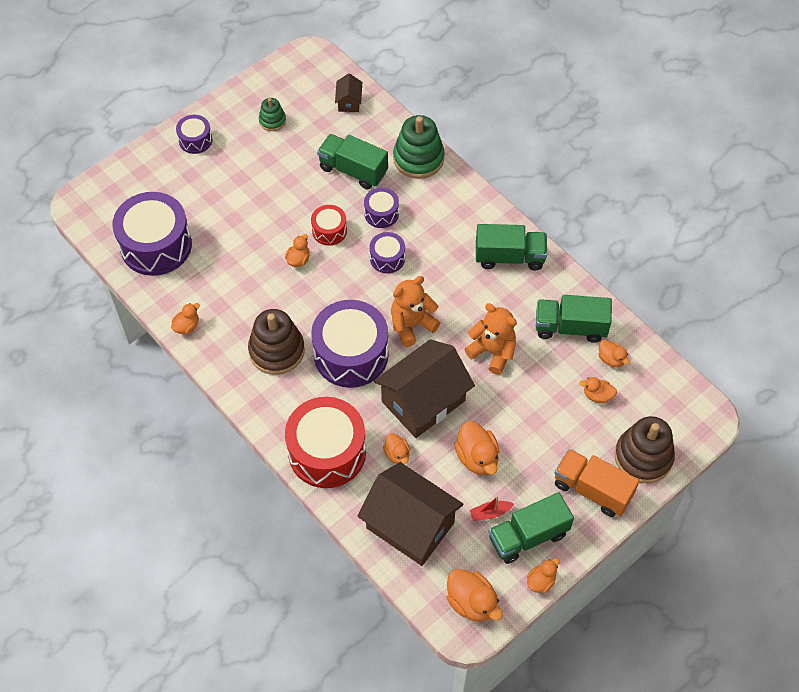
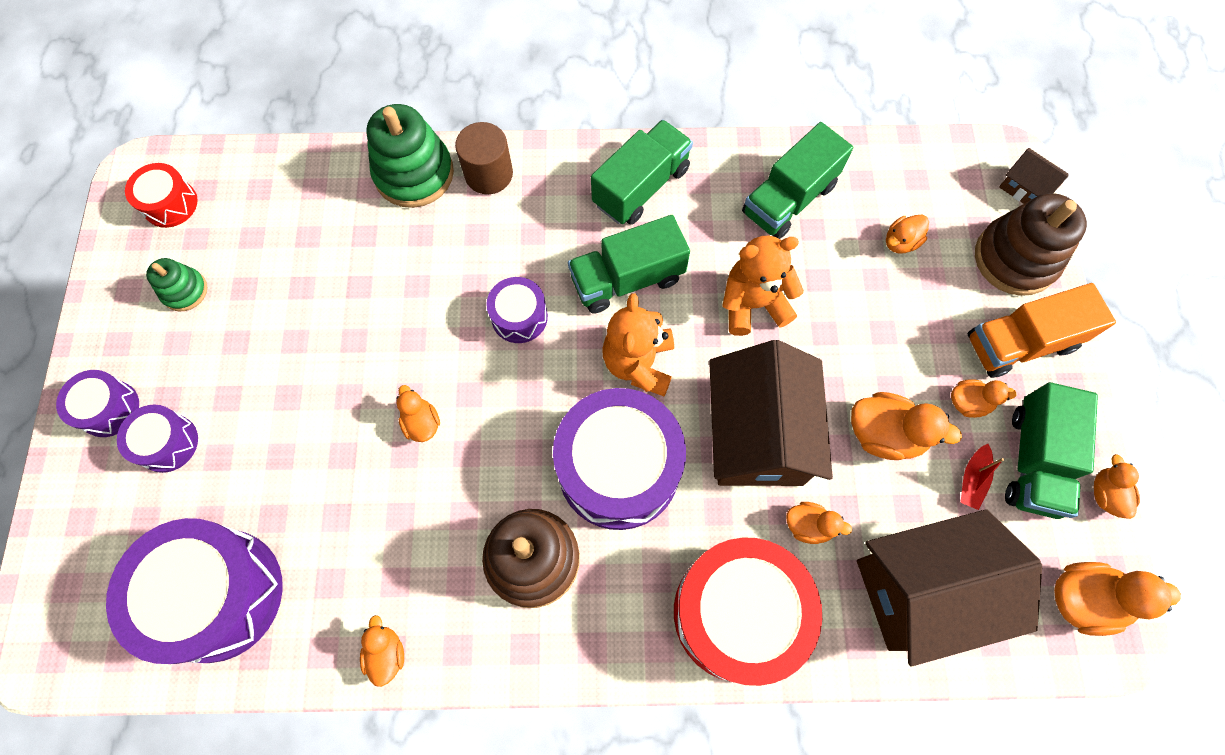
camera: 50 degrees left, 10 degrees up
(329, 231) = (415, 352): red drum -> red drum (170, 204)
(349, 102) = (254, 184): brown house -> brown house (1024, 188)
(353, 170) = (356, 256): green truck -> green truck (627, 279)
(381, 213) = (450, 273): purple drum -> purple drum (168, 443)
(450, 188) = (488, 174): none -> brown cylinder
(611, 359) = (864, 192): orange duck -> orange duck (969, 403)

